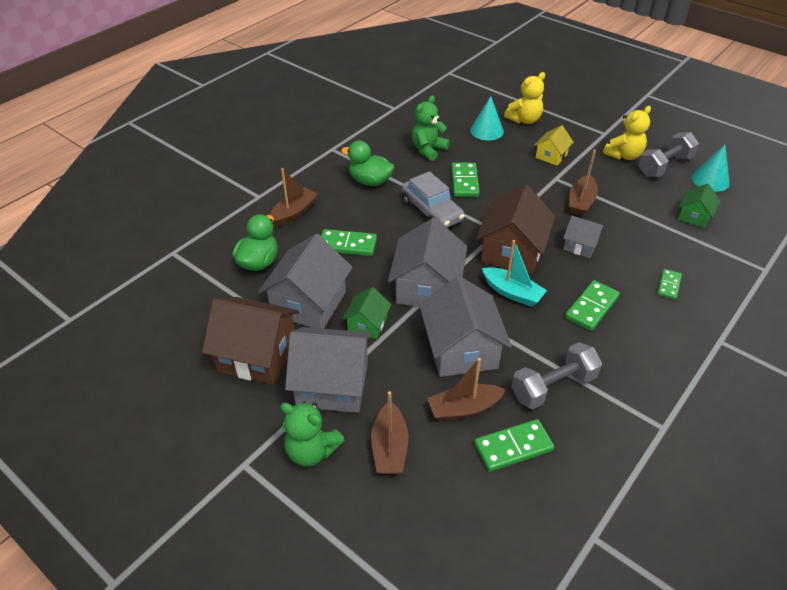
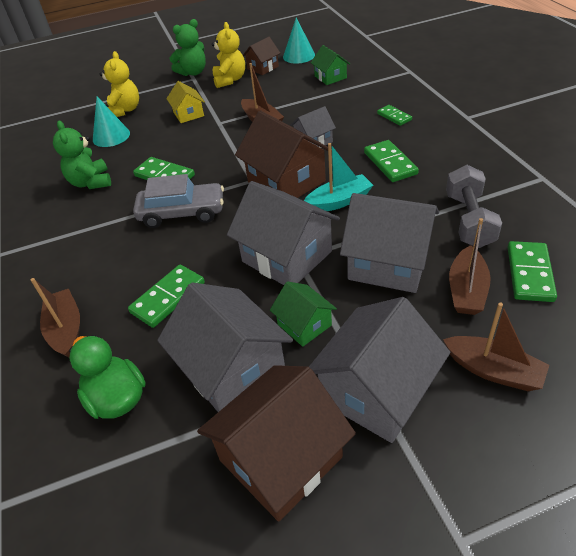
camera: 55 degrees left, 0 degrees up
(311, 451) = (469, 451): green teddy bear -> green teddy bear (193, 72)
(370, 181) = (87, 242): green duck -> none
(664, 166) = (263, 68): grey dumbbell -> brown house

